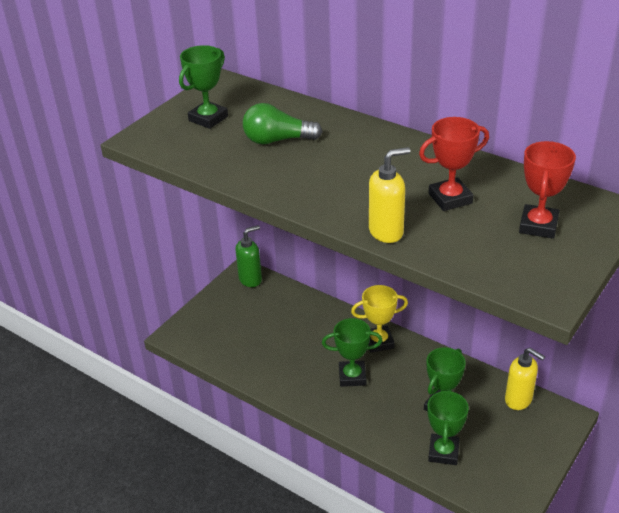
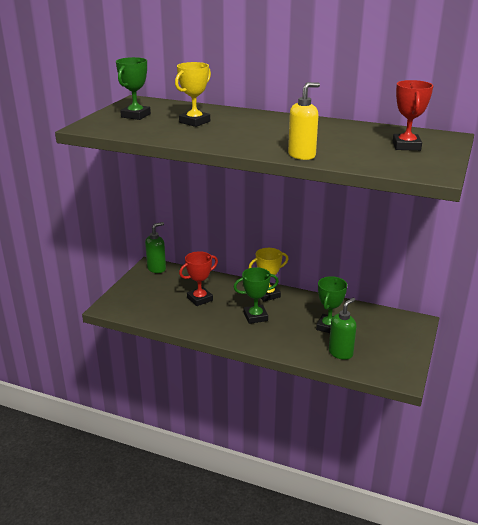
camera: 15 degrees left, 10 degrees down
(277, 140) = (194, 122): green light bulb -> yellow trophy
(443, 452) = (341, 353): green trophy -> green soap dispenser
(450, 198) = (337, 139): red trophy -> red trophy (200, 299)
(518, 400) = (381, 316): yellow soap dispenser -> none

